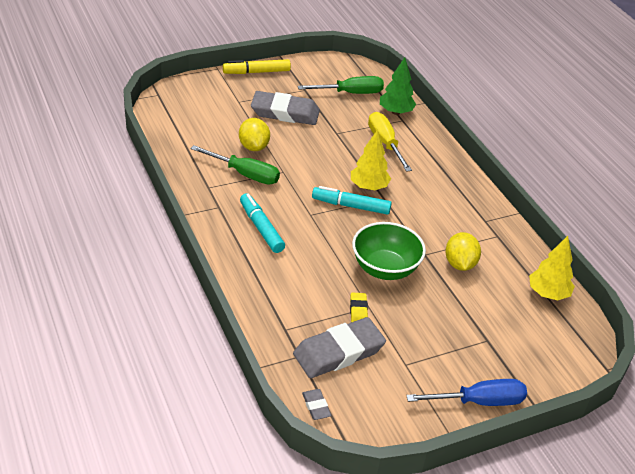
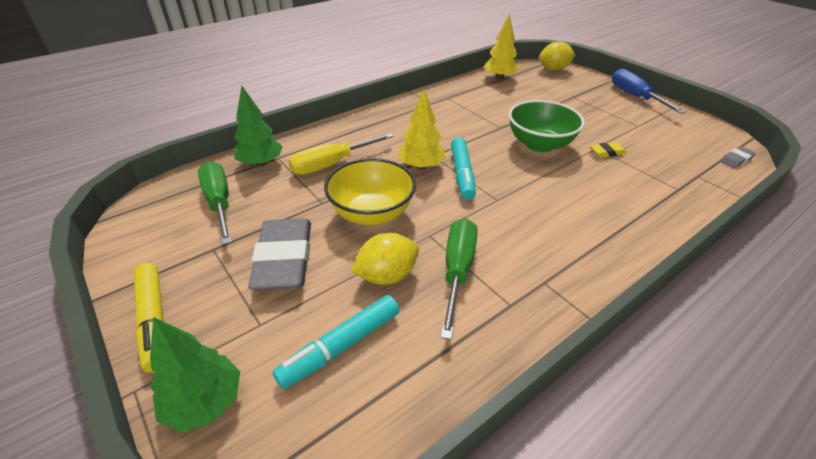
camera: 100 degrees left, 0 degrees up
(201, 85) = (205, 402): none -> green tree
(261, 228) = (552, 233): turquoise marker -> turquoise marker (341, 346)
(316, 152) = (372, 213): none -> yellow bowl
(338, 352) = (667, 156): grey eraser -> none
(460, 264) = (498, 111): yellow lemon -> yellow lemon (553, 69)

